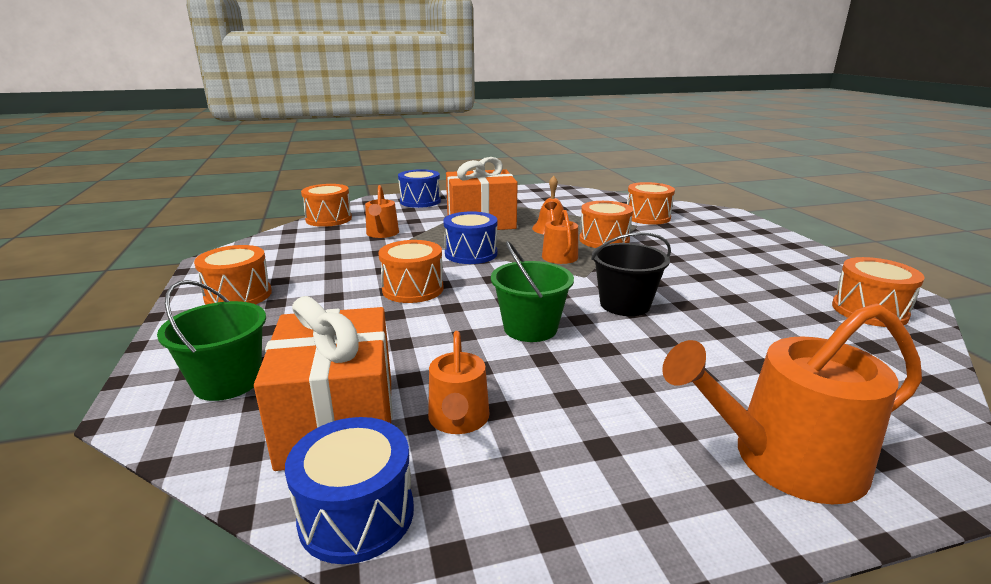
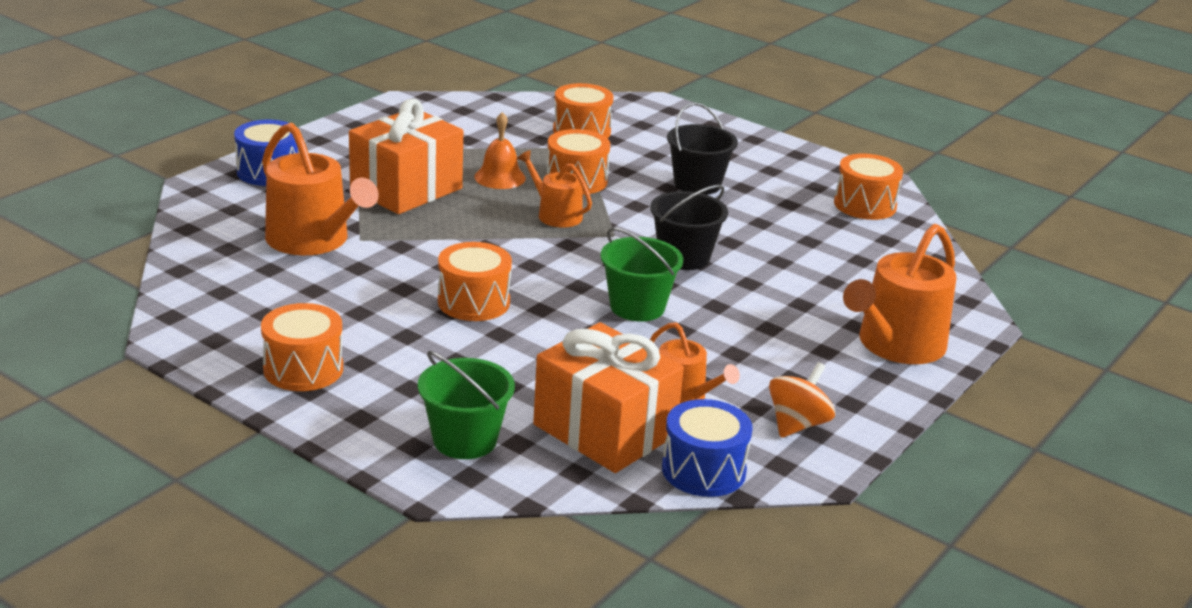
camera: 40 degrees left, 5 degrees up
(329, 219) = (196, 236): orange drum -> none
(382, 234) = (313, 240): orange watering can -> orange watering can, size x1.76
(471, 254) = (464, 240): blue drum -> none
(539, 508) = (797, 424): none -> orange spinning top
(703, 261) = (697, 184): none -> black bucket

